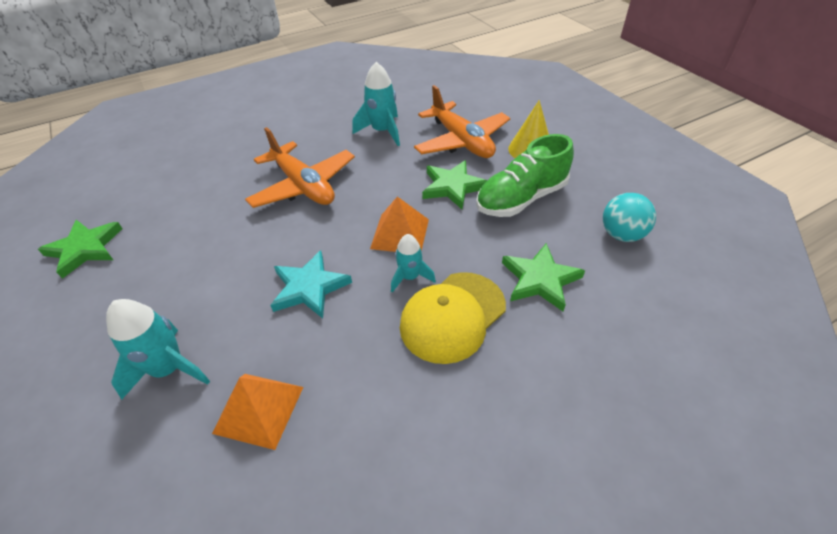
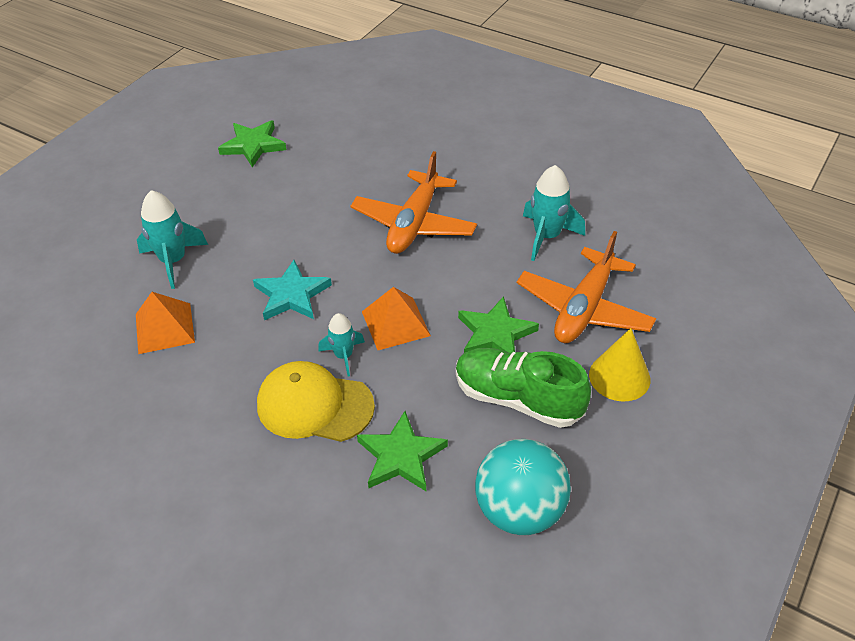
camera: 60 degrees right, 0 degrees up
(621, 234) = (519, 510): turquoise ball -> turquoise ball, size x1.51

